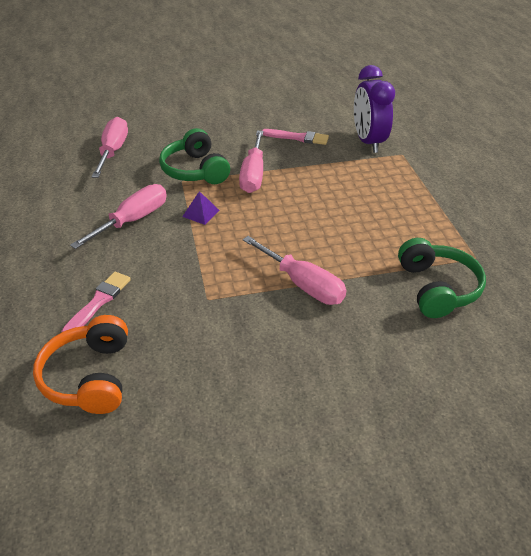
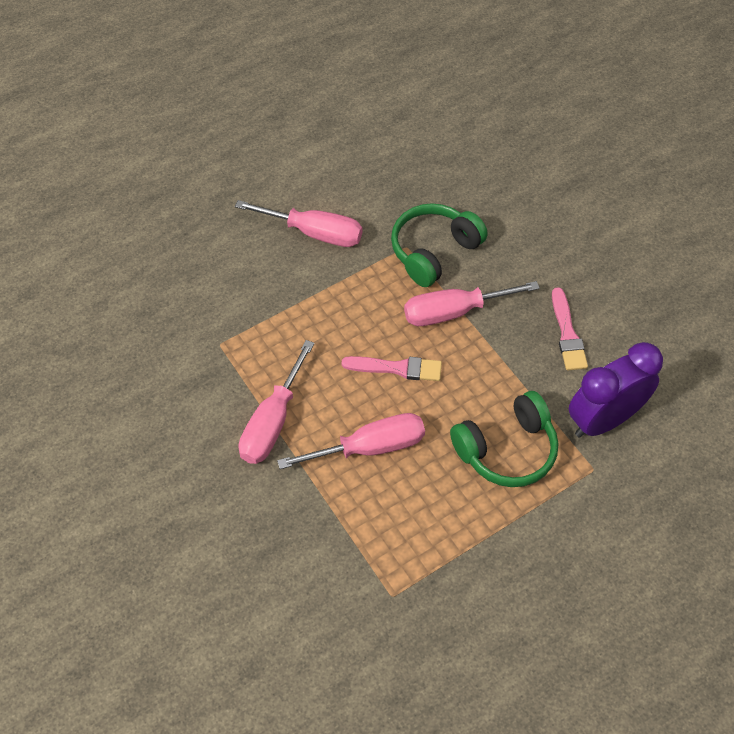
camera: 70 degrees right, 15 degrees up
(90, 376) = (94, 294): orange headphones -> none
(98, 302) = (184, 259): pink brush -> pink brush (397, 368)
(113, 151) = (432, 160): pink screwdriver -> pink screwdriver (370, 447)
(201, 213) = (353, 287): purple pyramid -> none
(437, 288) = (317, 558): green headphones -> green headphones (506, 449)

